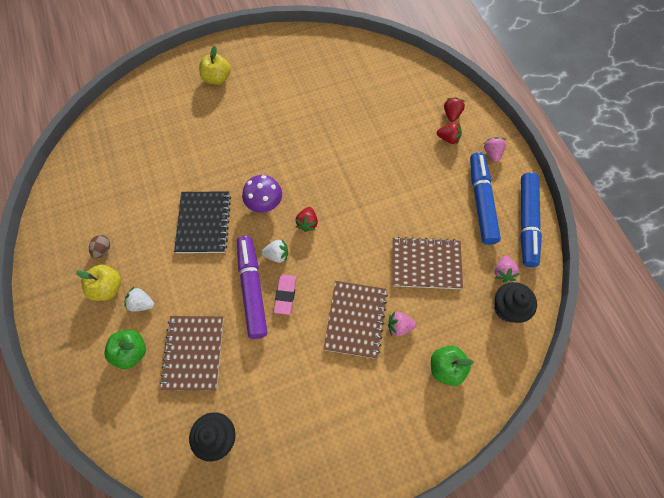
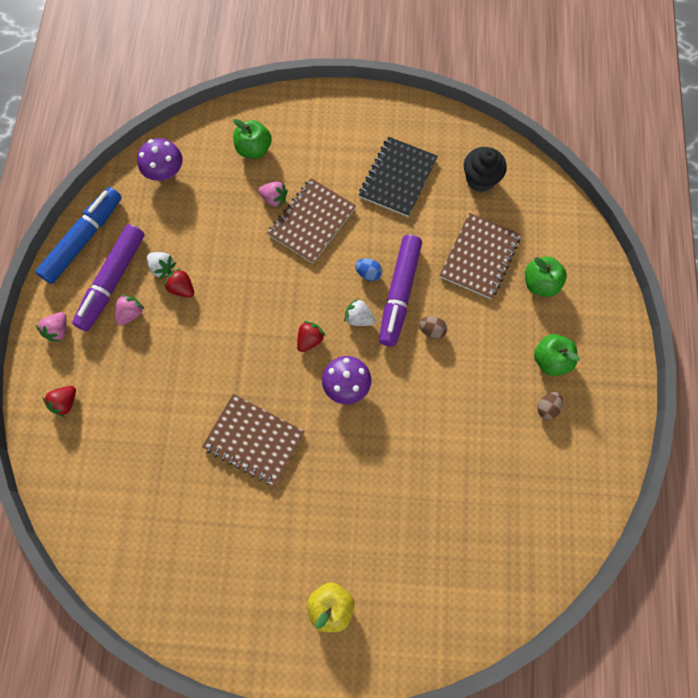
camera: 155 degrees left, 5 degrees up
(107, 288) = (551, 360): yellow apple -> green apple
(141, 303) = (518, 327): white strawberry -> white strawberry (162, 268)
(204, 223) = (424, 390): black notebook -> black notebook (397, 178)
(214, 270) = (432, 331): none -> brown egg
(285, 295) = (368, 273): pink eraser -> blue egg
(426, 264) = (213, 243): brown notebook -> brown notebook (254, 440)
(448, 138) = (92, 372): red strawberry -> red strawberry (182, 288)
(481, 201) = (112, 281): blue marker -> purple marker
(503, 272) = (144, 204): pink strawberry -> pink strawberry (131, 313)
(508, 309) = (165, 171): black cupcake -> purple mushroom

